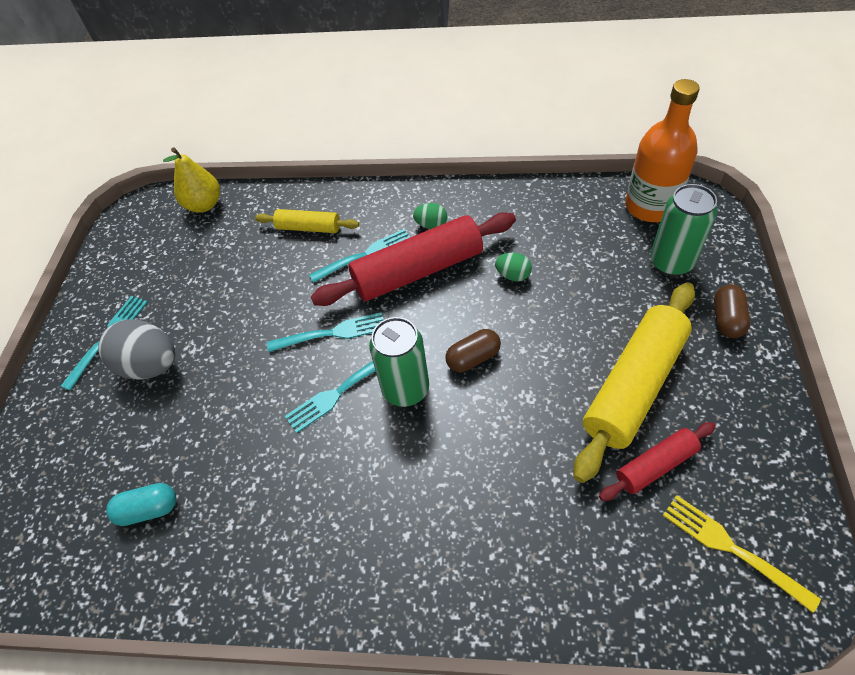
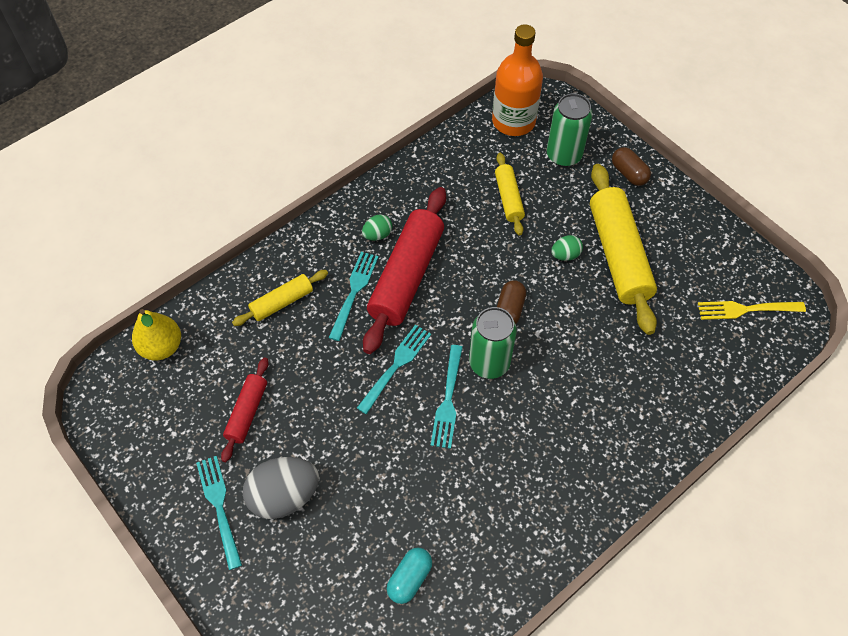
camera: 50 degrees left, 5 degrees up
(513, 275) = (475, 233): green egg -> green egg (565, 255)
(575, 266) = (508, 198): none -> yellow rolling pin
(655, 465) = (672, 294): red rolling pin -> red rolling pin (247, 412)

